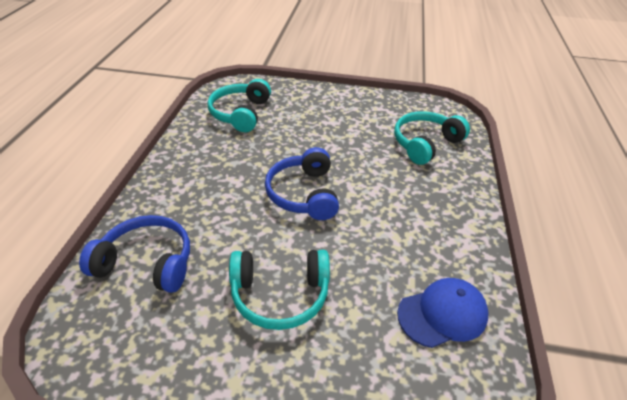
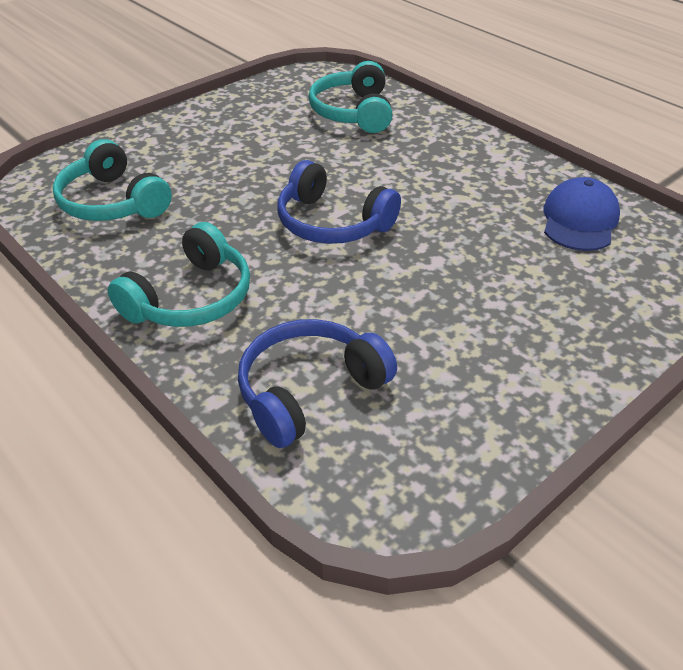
camera: 50 degrees left, 0 degrees up
(280, 294) = (465, 305): turquoise headphones -> turquoise headphones (191, 298)

